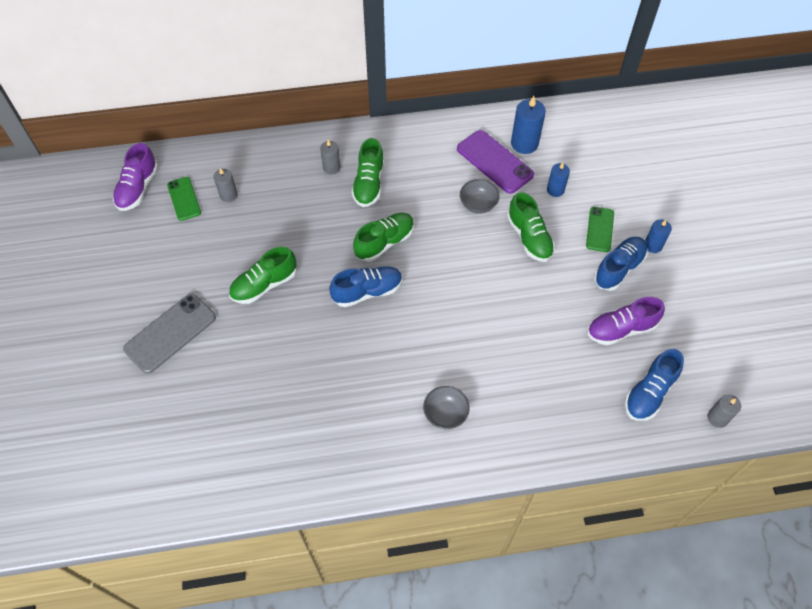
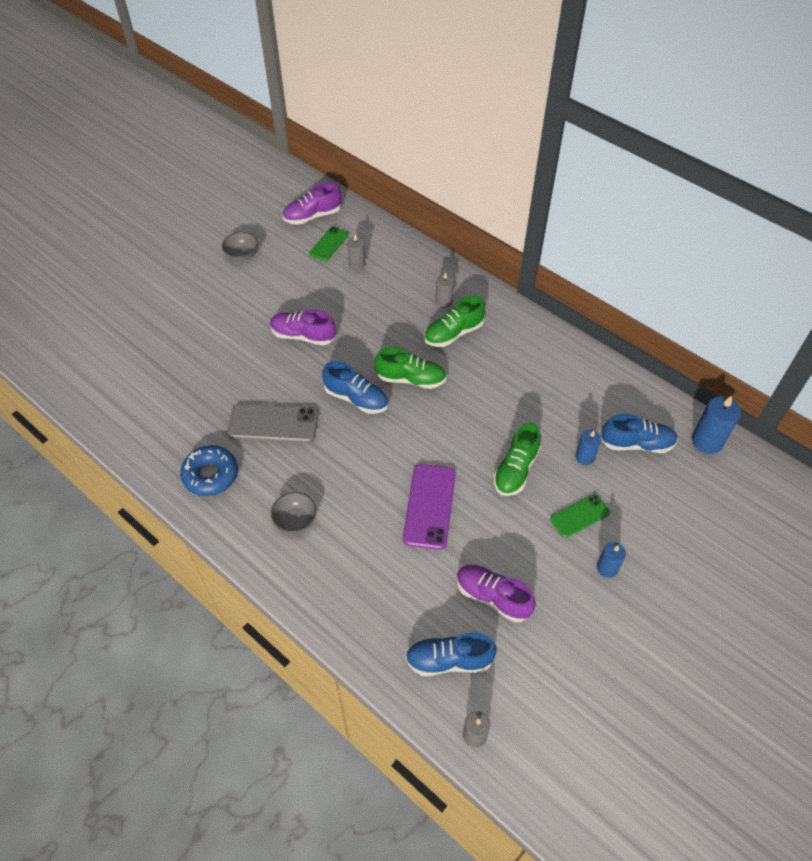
camera: 50 degrees right, 5 degrees down
(170, 333) = (216, 314): grey phone -> grey phone (273, 423)
(264, 285) = (303, 336): green shoe -> purple shoe
(343, 449) = (210, 475): none -> blue donut
(478, 204) = (510, 414): grey bowl -> grey bowl (242, 255)
(494, 162) = (565, 397): purple phone -> purple phone (429, 506)
(524, 143) = (607, 404): blue candle -> blue candle (707, 441)
(618, 268) = (553, 556): blue shoe -> blue shoe (636, 443)

